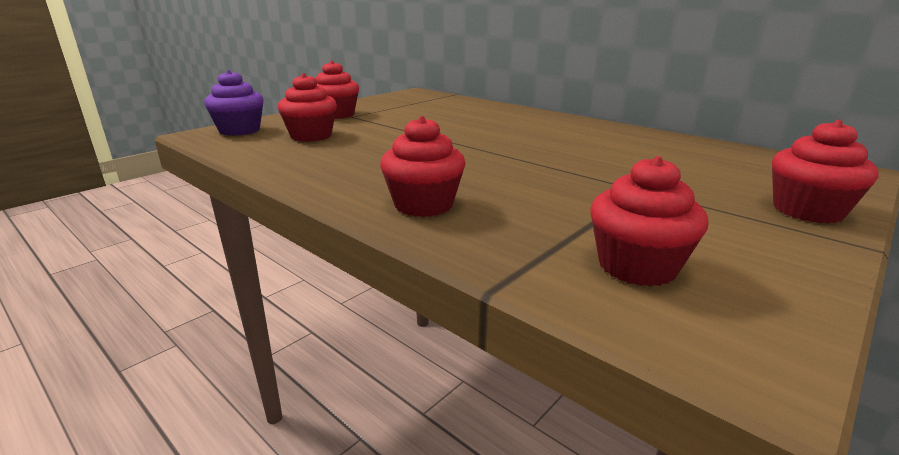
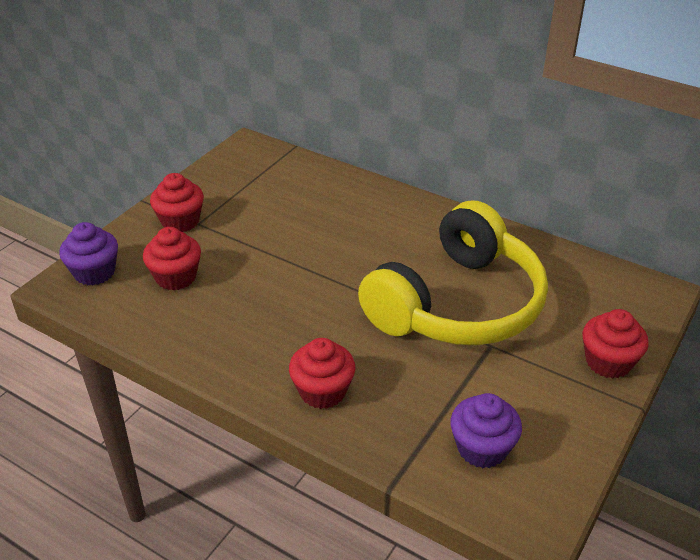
camera: 10 degrees left, 15 degrees up
(599, 164) = (457, 304): none -> yellow headphones
(637, 266) = (482, 448): red cupcake -> purple cupcake

